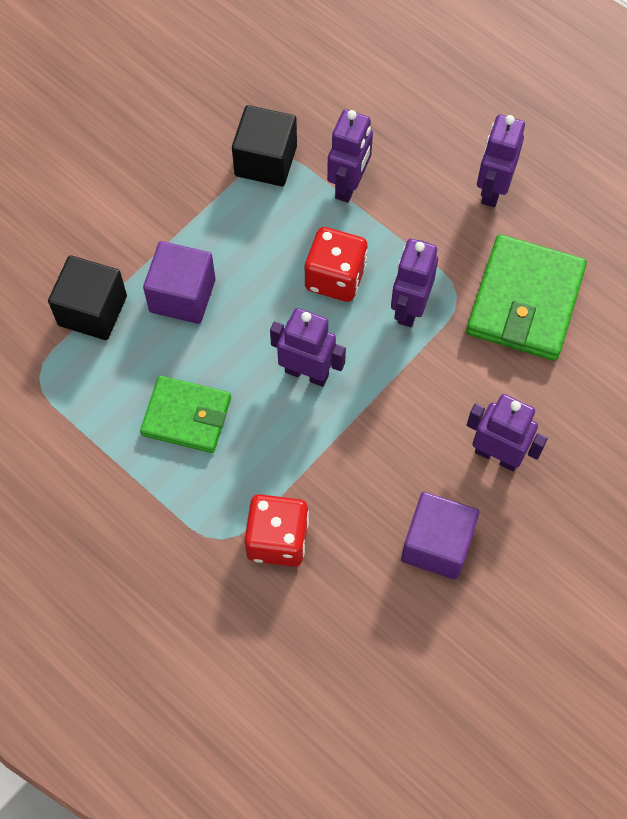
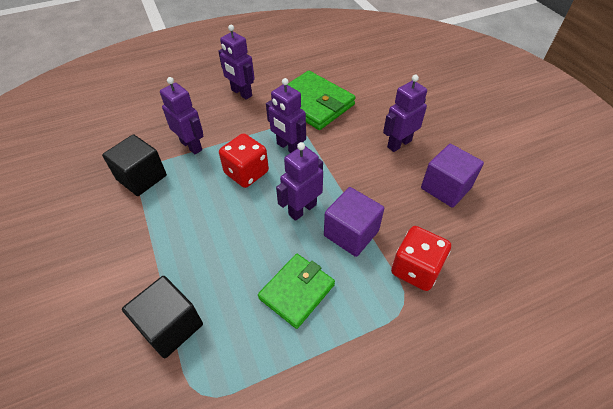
camera: 65 degrees left, 15 degrees down
(182, 295) = (201, 259): purple cube -> purple cube (351, 233)

